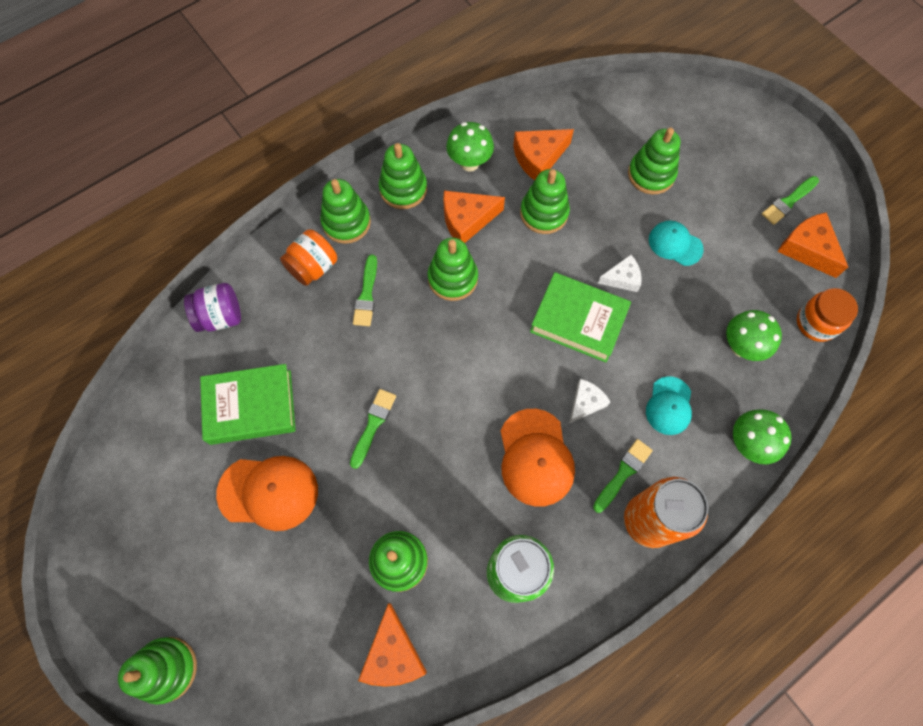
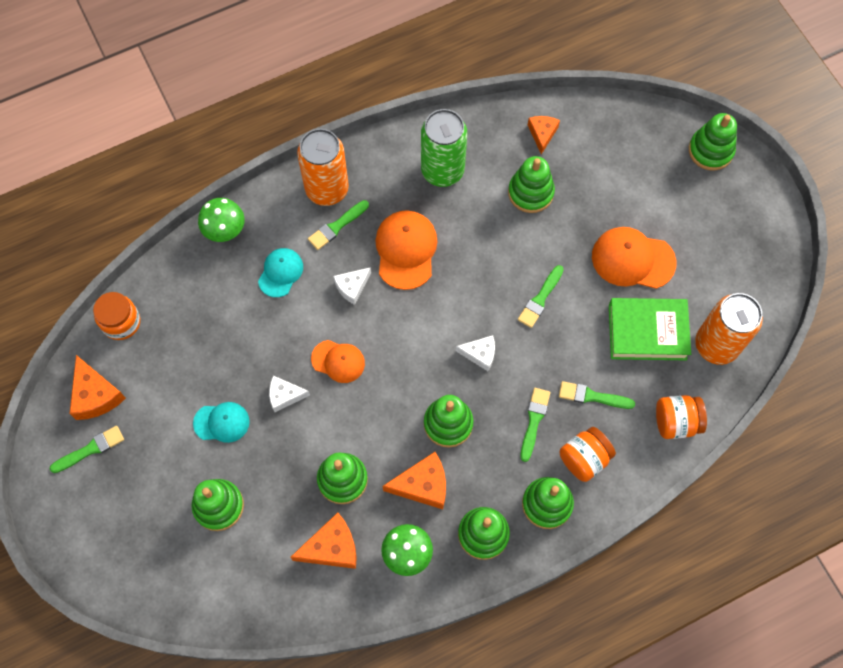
camera: 170 degrees left, 0 degrees up
(174, 405) = (716, 345): none -> orange can
(220, 317) = (676, 422): purple jar -> orange jar
(308, 328) = (592, 396): none -> green brush
(393, 654) = (542, 134): orange cheese -> orange cheese, size x0.65
(431, 352) = (480, 354): none -> white cheese
(578, 321) = (338, 361): green book -> orange cap
(675, 244) = (221, 422): turquoise cap -> turquoise cap turned 45 degrees counterclockwise
(741, 347) = (198, 312): green mushroom -> none

